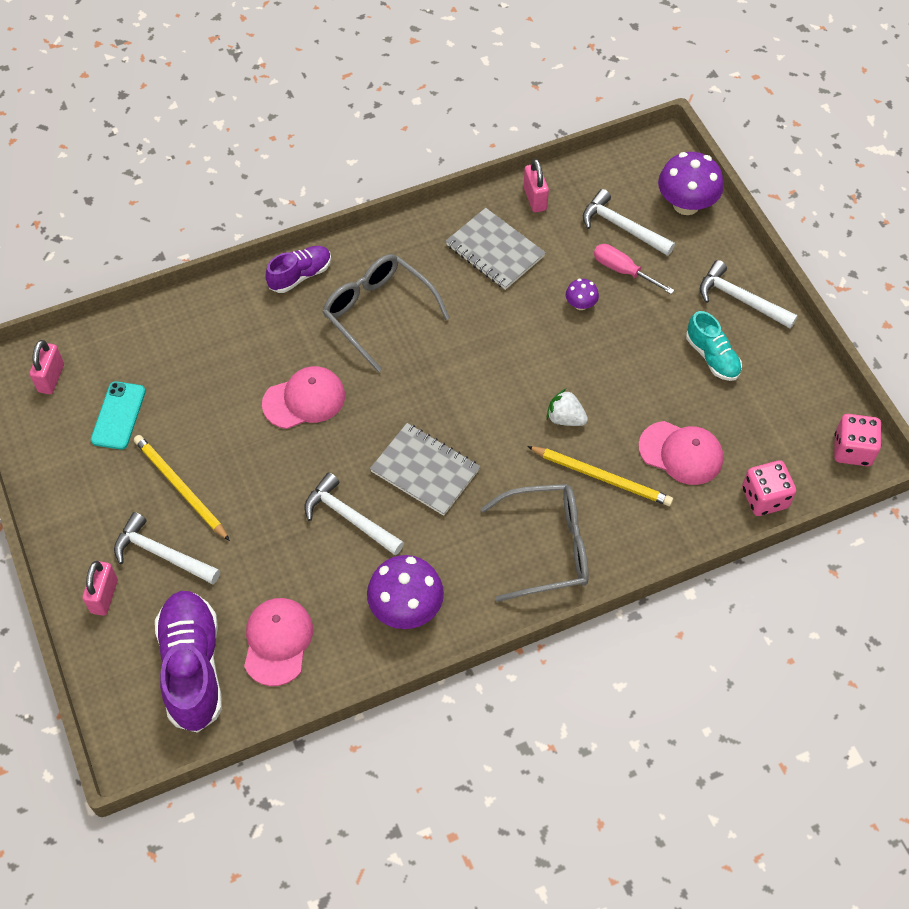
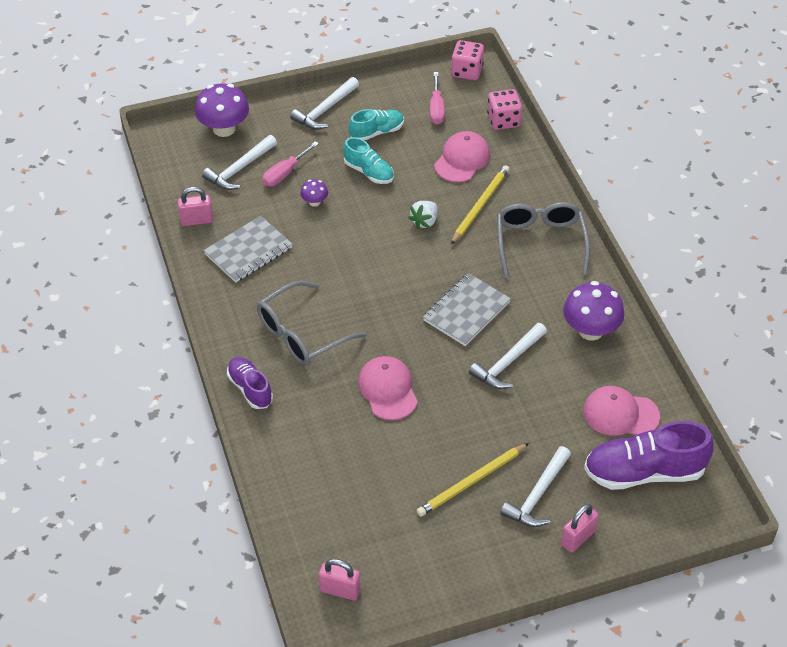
camera: 85 degrees left, 10 degrees down
(104, 596) = (578, 538): pink padlock -> pink padlock turned 60 degrees counterclockwise
(118, 415) = (390, 531): turquoise phone -> none
(640, 354) = (368, 172): none -> turquoise shoe
(770, 419) = (436, 108): none -> pink screwdriver

